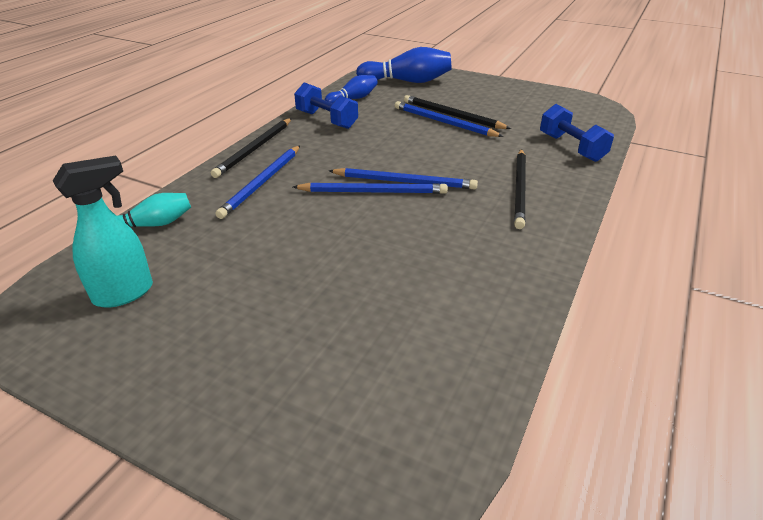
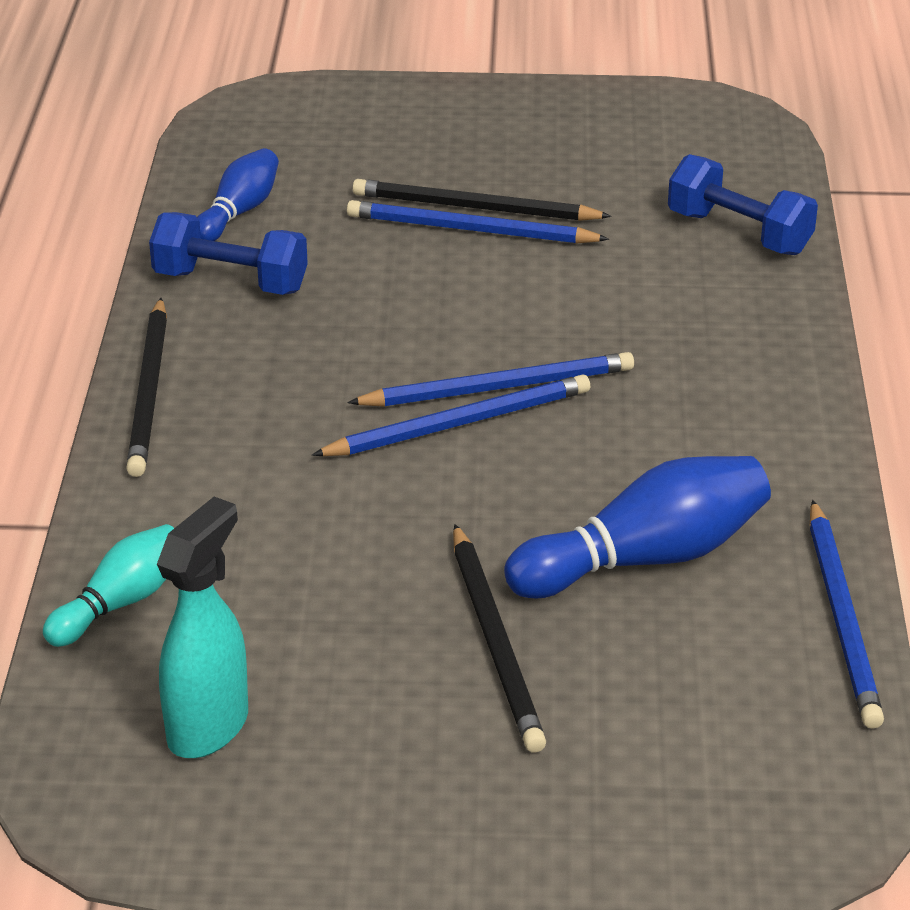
camera: 25 degrees left, 0 degrees up
(262, 183) = (238, 462): blue pencil -> blue pencil (842, 618)
(407, 81) = (315, 134): blue bowling pin -> blue bowling pin (645, 558)
(519, 189) = (703, 349): black pencil -> black pencil (495, 642)

